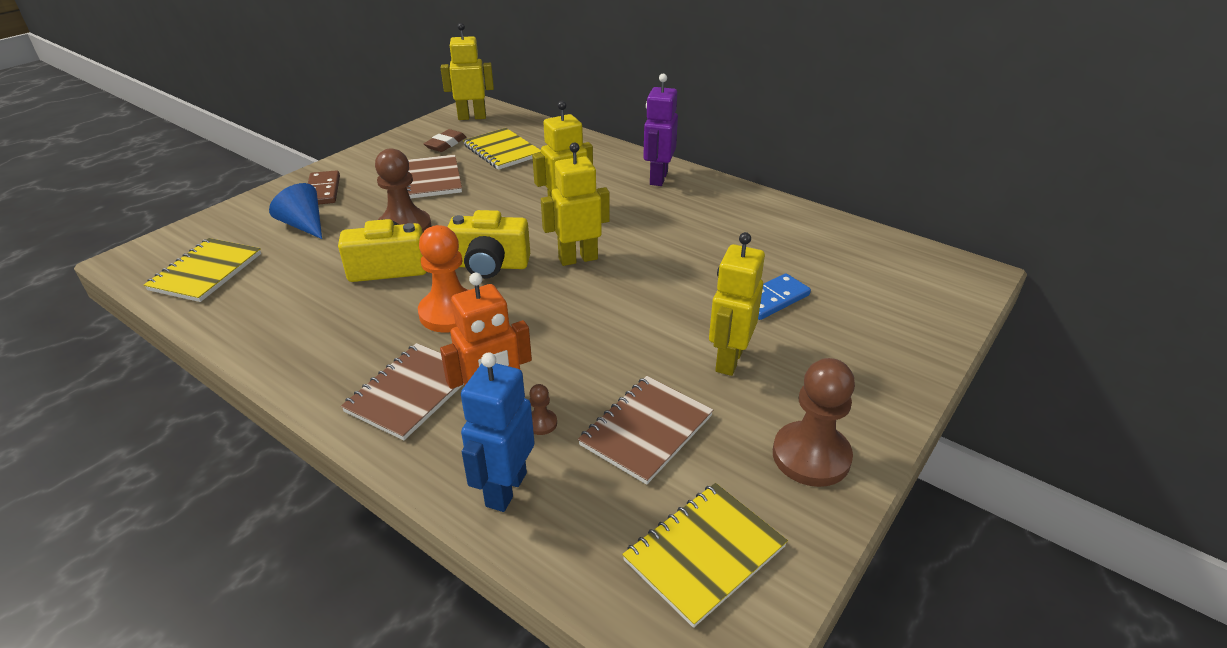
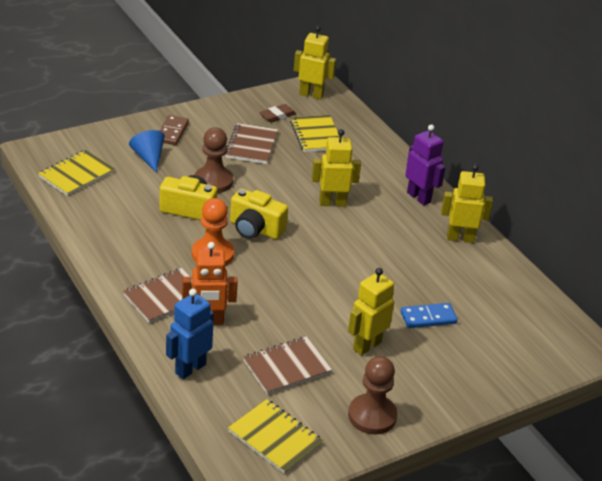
camera: 20 degrees right, 0 degrees up
(541, 423) = (229, 341): brown pawn -> none
(578, 259) = (316, 244): yellow robot -> yellow robot (460, 238)
(658, 178) = (419, 197): purple robot -> purple robot turned 105 degrees clockwise
(704, 553) = (275, 438): yellow notebook -> yellow notebook turned 60 degrees clockwise

